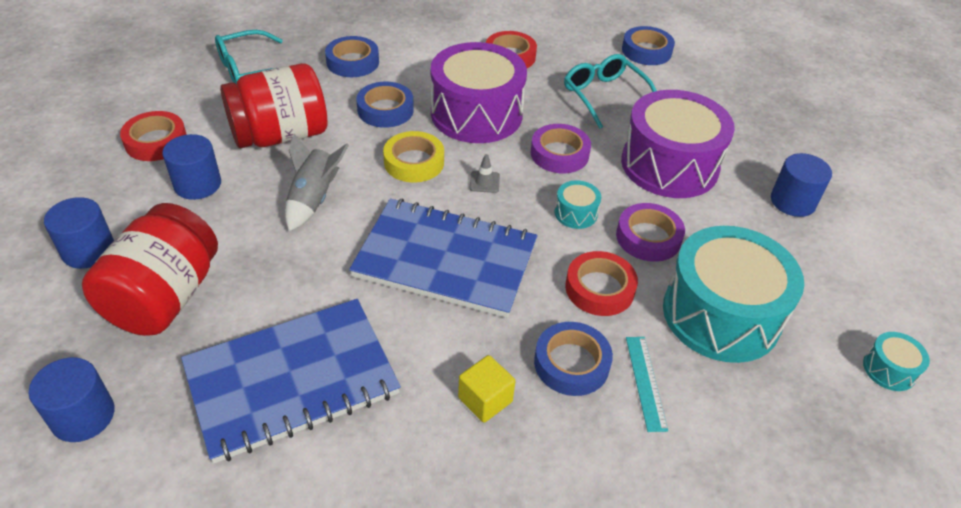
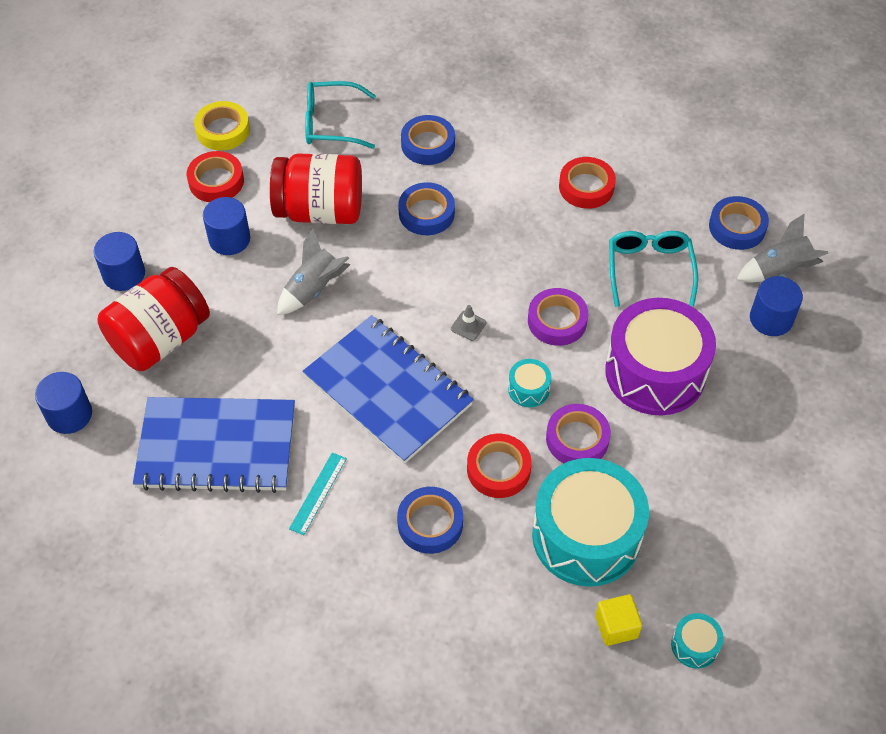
camera: 30 degrees right, 10 degrees up
(414, 162) = (419, 281): yellow tape -> yellow tape (223, 130)
(476, 114) = (508, 247): purple drum -> none
(485, 399) = (345, 523): yellow cube -> yellow cube (616, 626)
(645, 382) = (478, 564): turquoise ruler -> turquoise ruler (318, 493)
(700, 69) = (779, 270): none -> grey rocket
(792, 201) = (747, 457): blue cylinder -> blue cylinder (771, 319)

